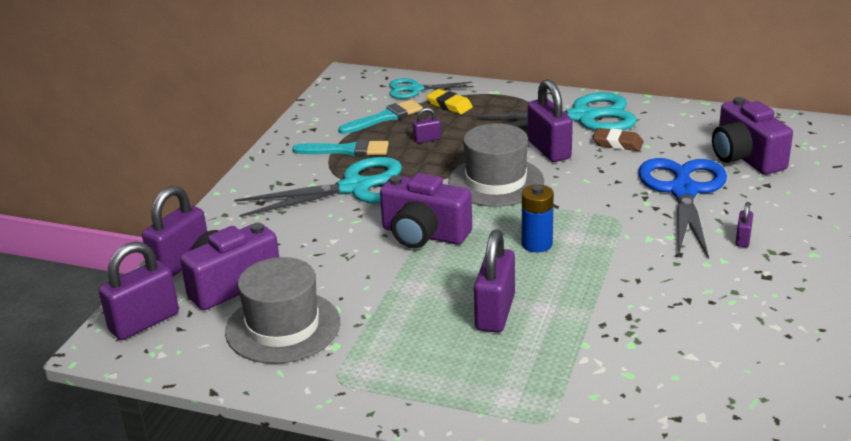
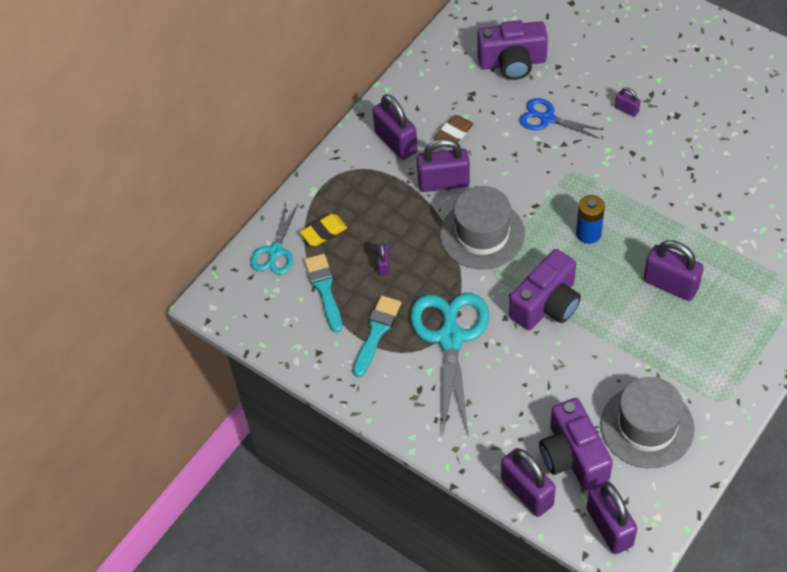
camera: 70 degrees left, 25 degrees up
(582, 117) = (396, 142): turquoise scissors -> purple padlock
(683, 191) = (547, 119): blue scissors -> blue scissors, size x0.56

